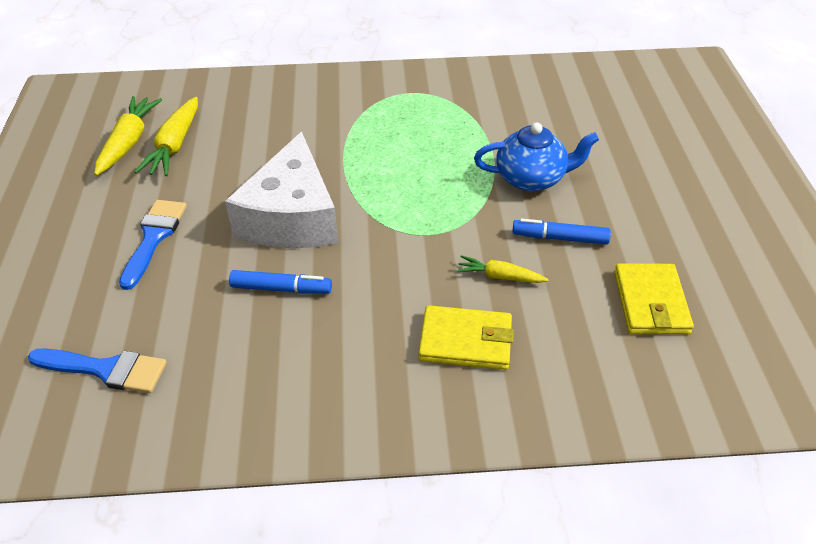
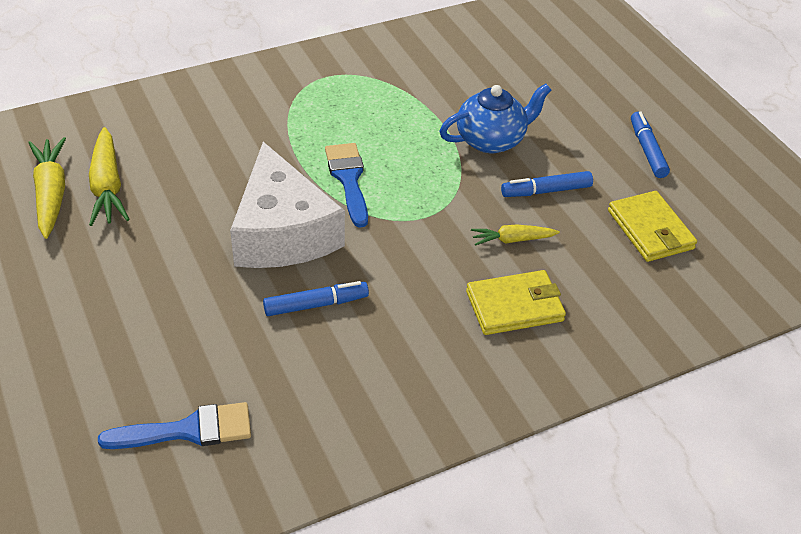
camera: 25 degrees left, 0 degrees up
(154, 237) = (150, 288): blue brush -> blue brush (348, 179)
(689, 223) = (647, 150): none -> blue marker

